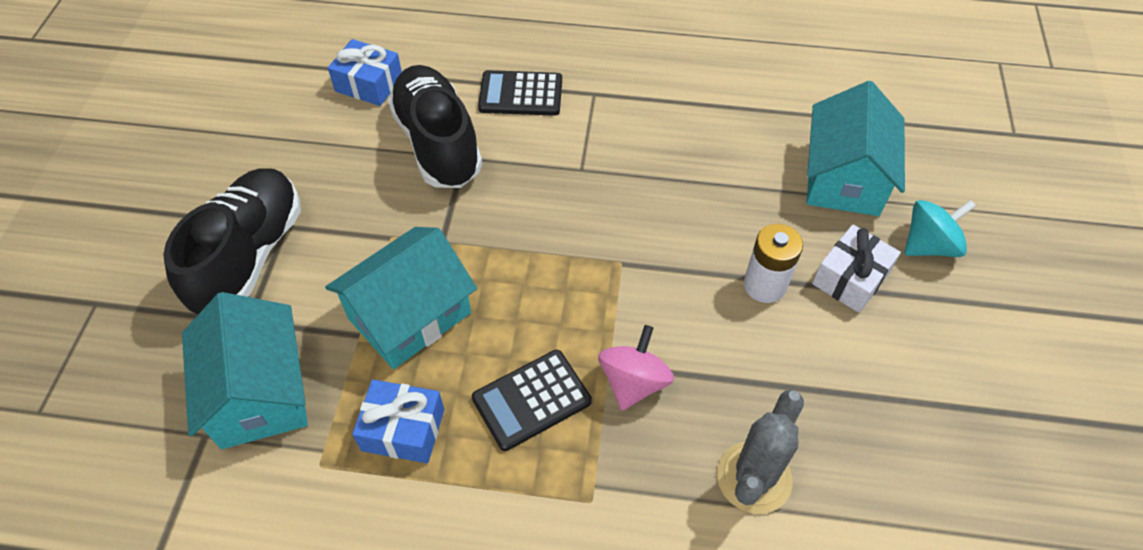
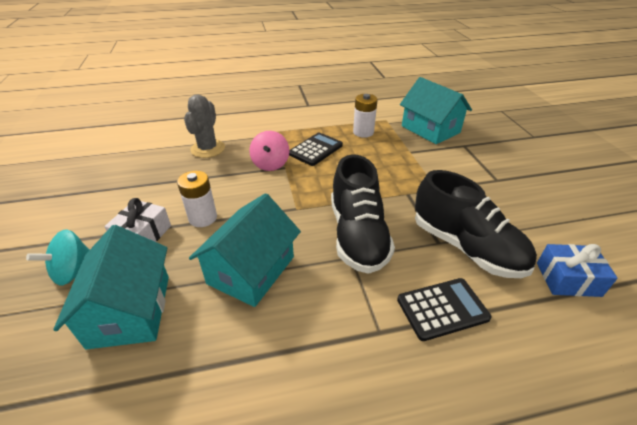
camera: 160 degrees right, 15 degrees down
(249, 255) = (496, 165): black shoe -> black shoe (357, 235)
(403, 430) = (363, 132): blue gift -> white battery
(409, 315) = (394, 162): turquoise house -> turquoise house (251, 270)

